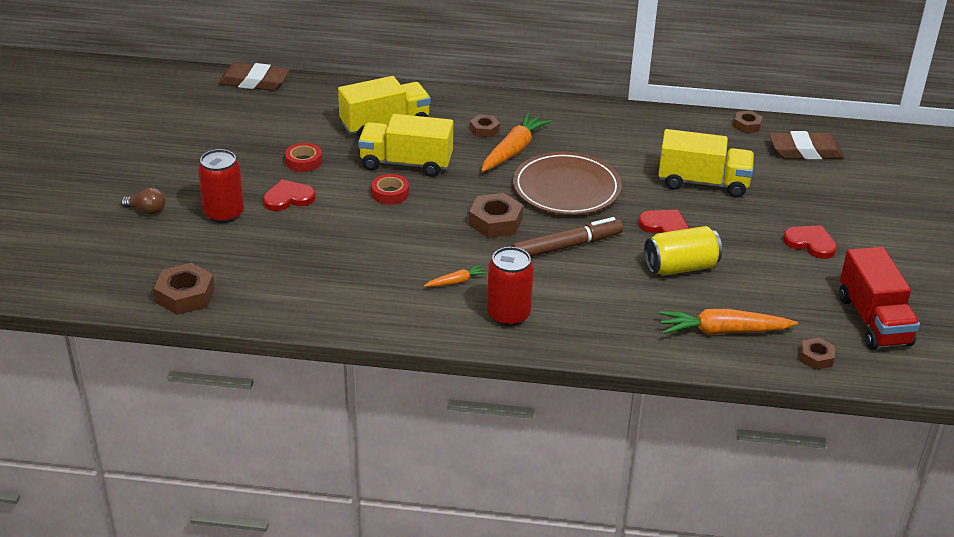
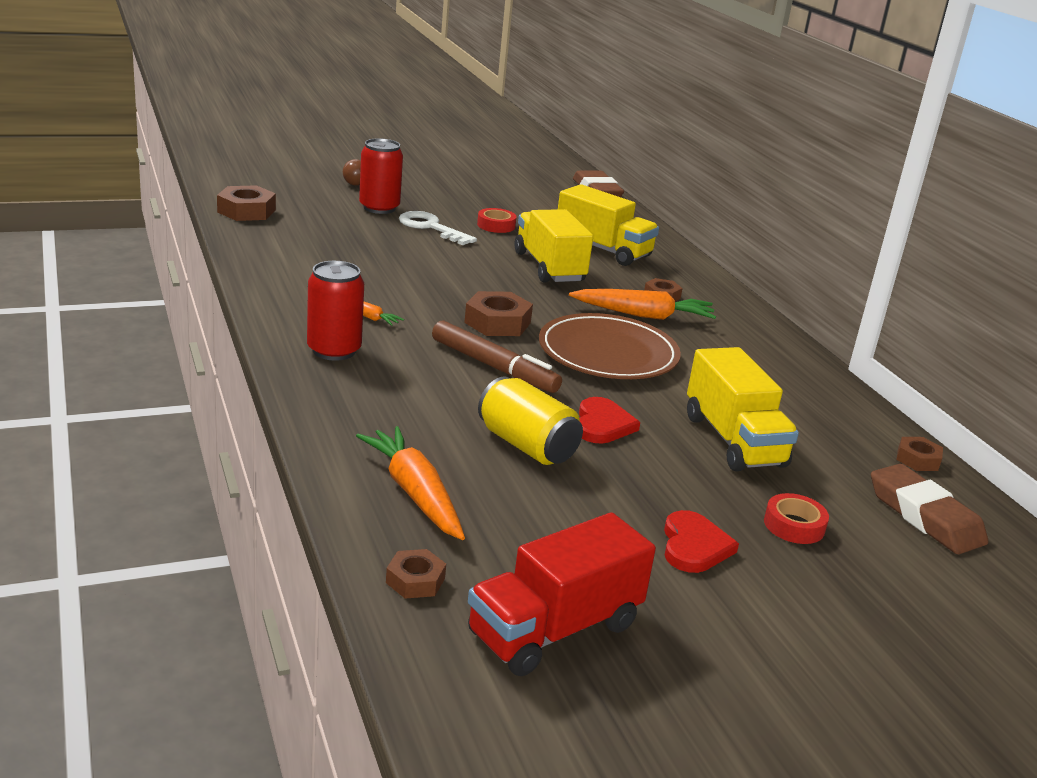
camera: 60 degrees right, 10 degrees down
(288, 198) = (430, 227): red heart -> white key
(390, 193) = (488, 267): red tape -> red tape (794, 525)

